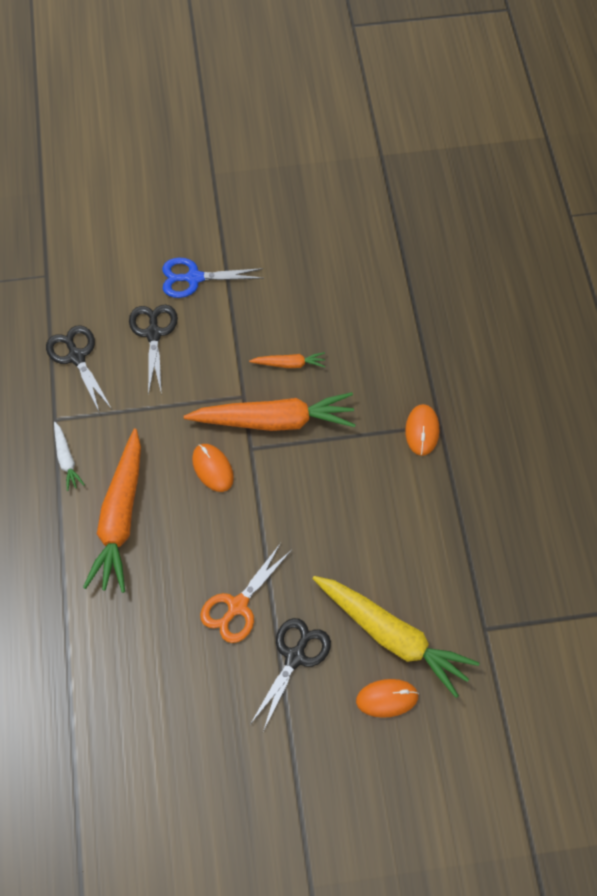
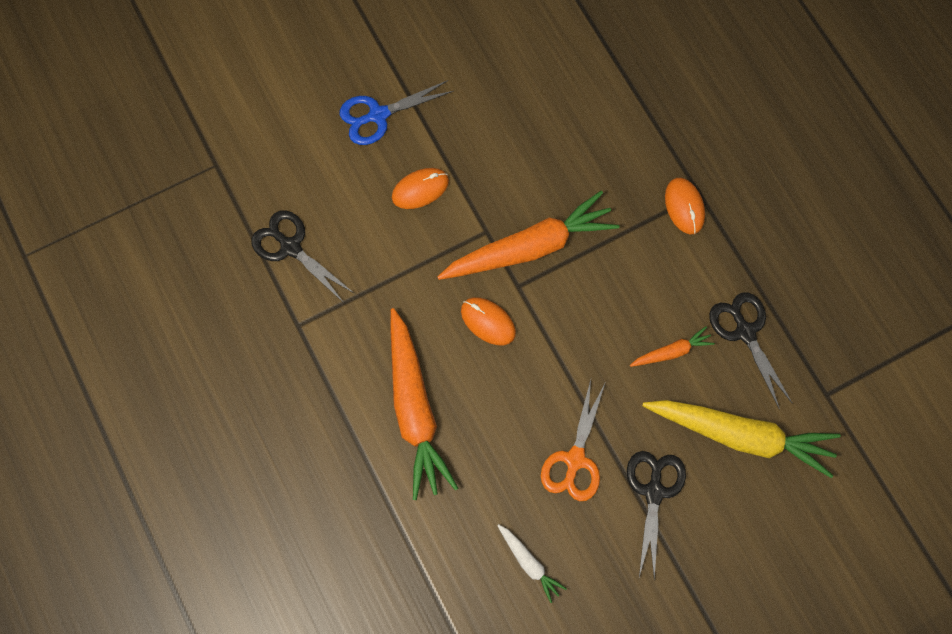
camera: 20 degrees left, 10 degrees up
(66, 459) = (330, 365): white carrot -> white carrot (529, 563)
(153, 334) = (362, 193): black scissors -> black scissors (745, 332)
(289, 364) = (519, 179): orange carrot -> orange carrot (671, 352)
(387, 698) = (760, 501): orange mouse -> orange mouse (420, 189)

